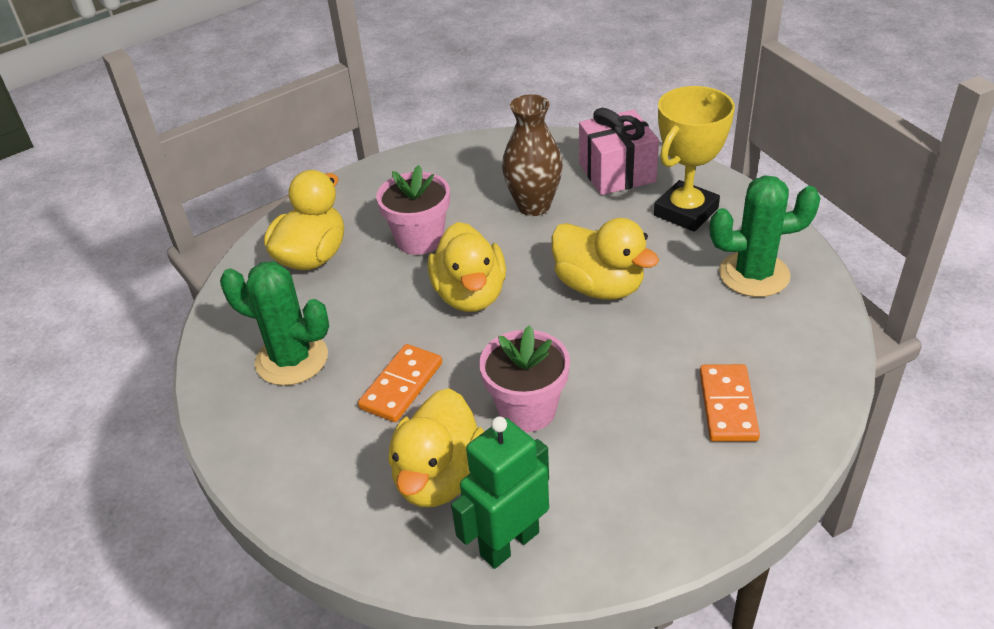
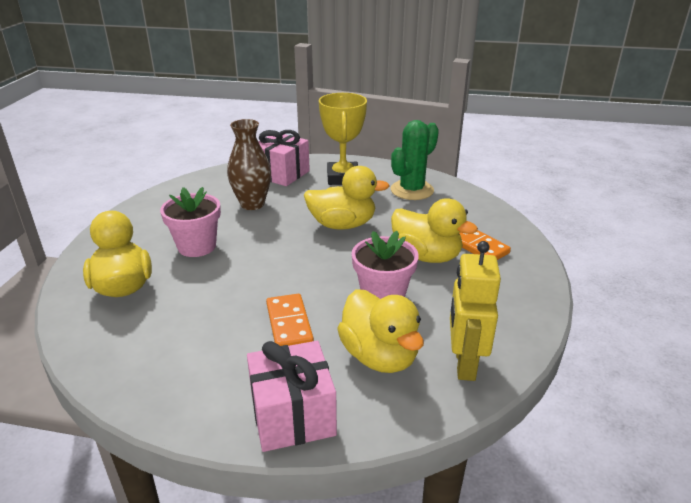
camera: 45 degrees left, 10 degrees down
(292, 359) = (186, 350): green cactus -> none
(300, 484) = (292, 415): none -> pink gift
(470, 295) = (271, 259): yellow duck -> yellow duck (426, 256)
(509, 543) = (464, 364): green robot -> yellow robot

